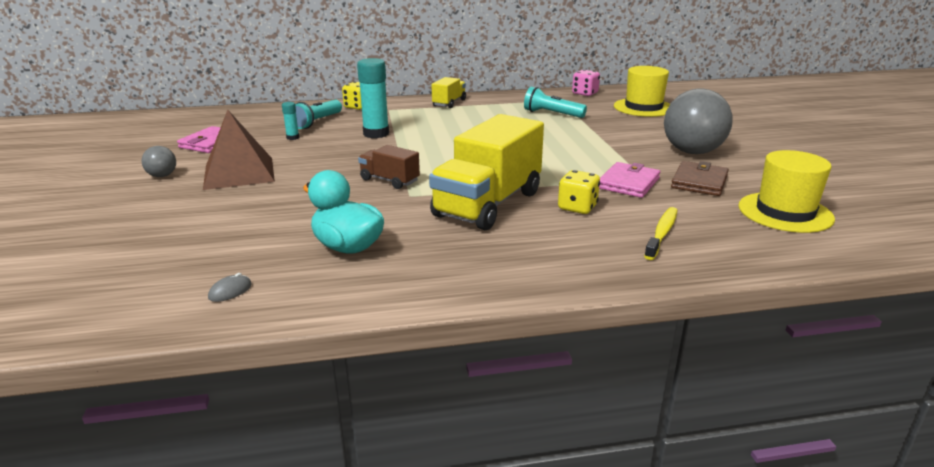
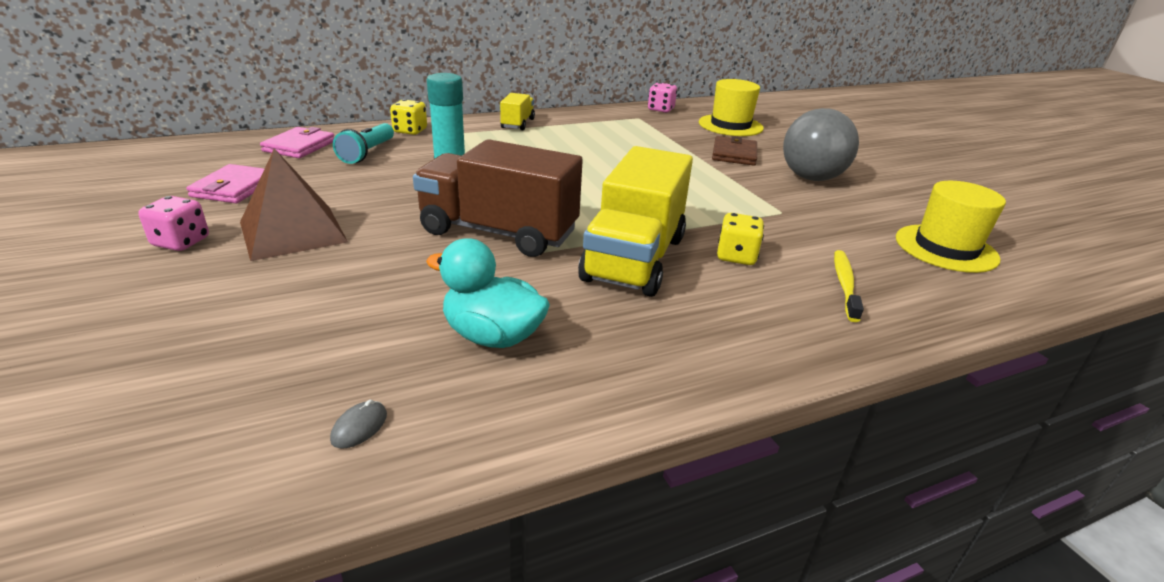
camera: 15 degrees left, 5 degrees up
(162, 176) = (181, 242): grey ball -> pink dice
(293, 137) = (345, 176): turquoise glue stick -> none
(389, 180) = (499, 232): brown truck -> brown truck, size x2.04
(552, 114) = (640, 135): turquoise flashlight -> none
(628, 183) = (771, 221): pink wallet -> pink wallet (299, 146)
(699, 182) = (841, 215): brown wallet -> brown wallet (734, 154)

